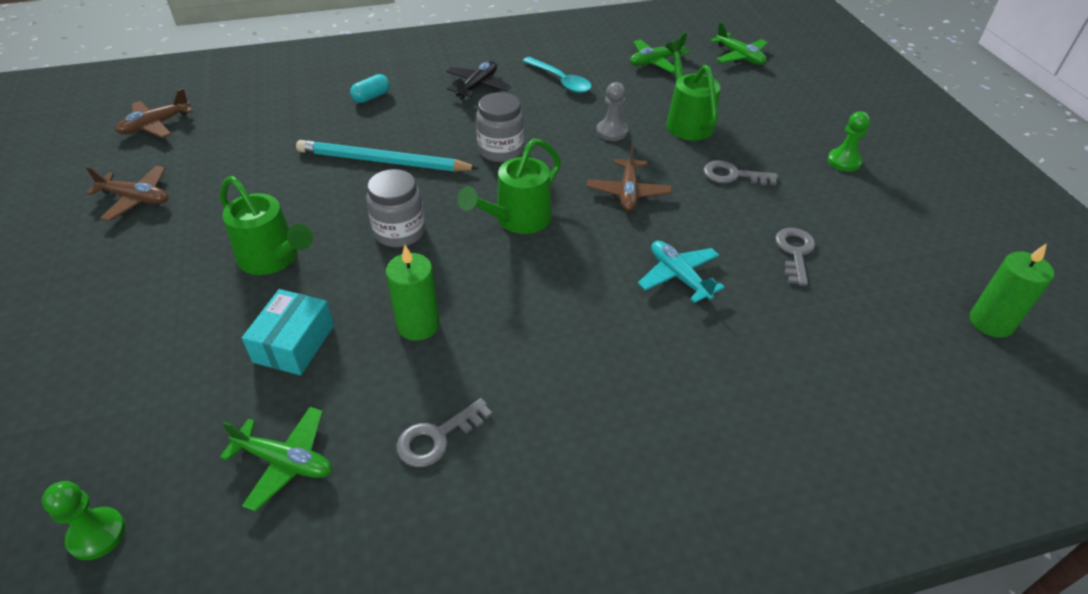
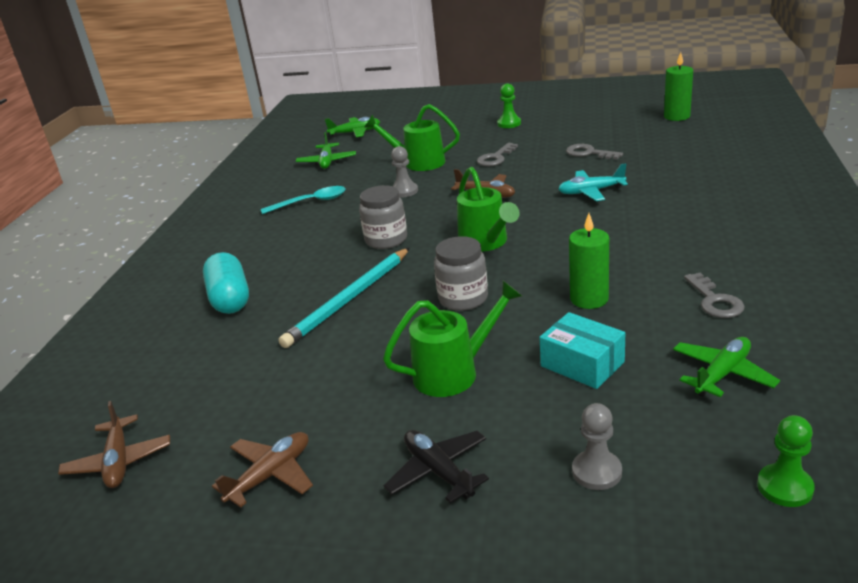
camera: 60 degrees left, 15 degrees down
(129, 386) = (596, 472): none -> grey pawn
(371, 97) = (230, 298): turquoise capsule -> turquoise capsule, size x1.79
(477, 86) = (275, 240): black plane -> black plane (438, 471)

